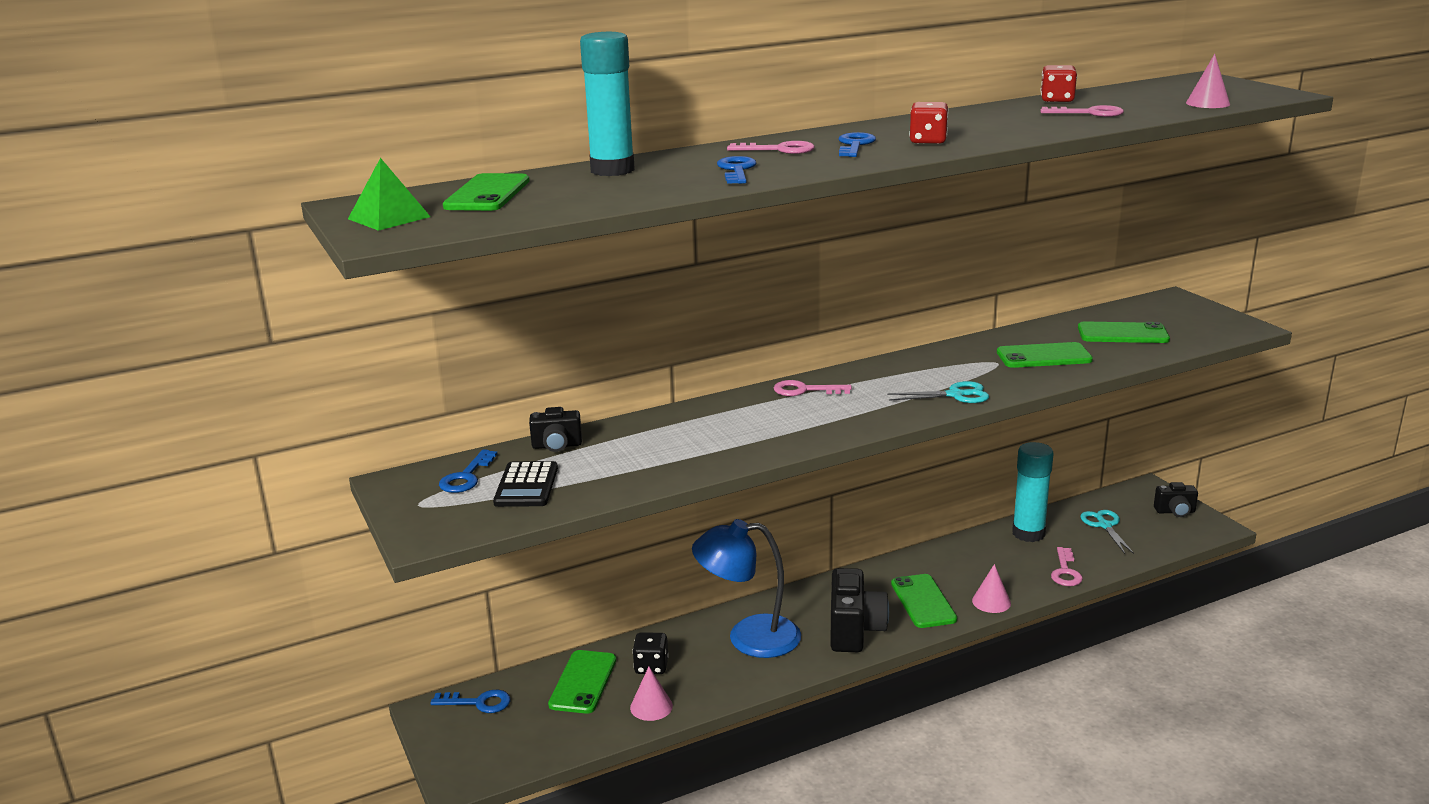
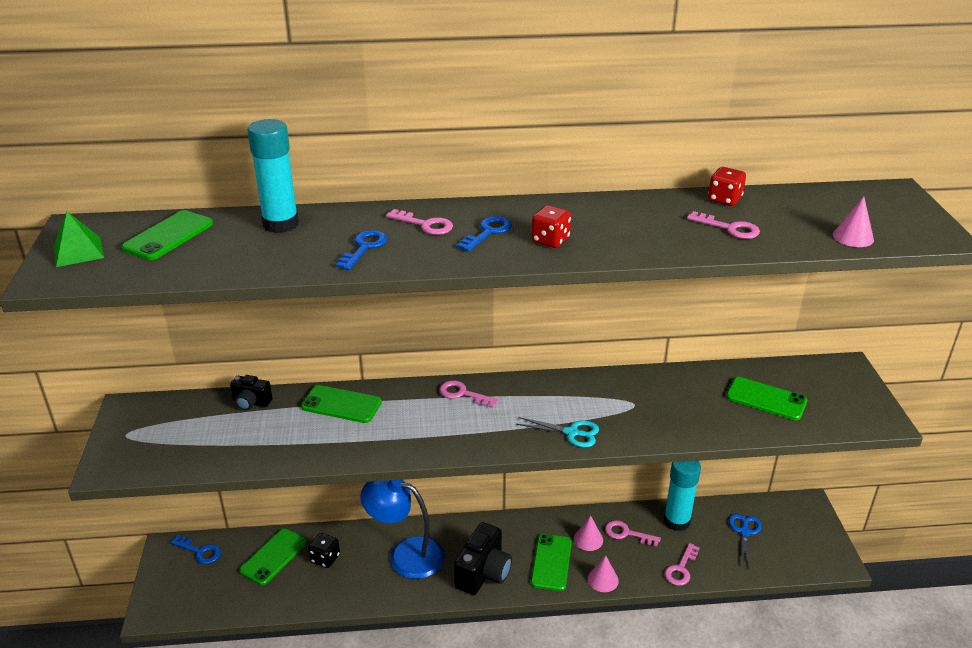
camera: 20 degrees right, 10 degrees up
(466, 477) = (173, 416): blue key -> none
(526, 485) = (203, 438): black calculator -> none
(651, 706) = (303, 594): pink cone -> pink cone (588, 539)
(985, 557) = (627, 533): none -> pink key
(1043, 356) = (677, 408): green phone -> green phone (341, 404)
(1104, 525) = (744, 532): turquoise scissors -> blue scissors
(1175, 512) = (815, 536): black camera -> none

